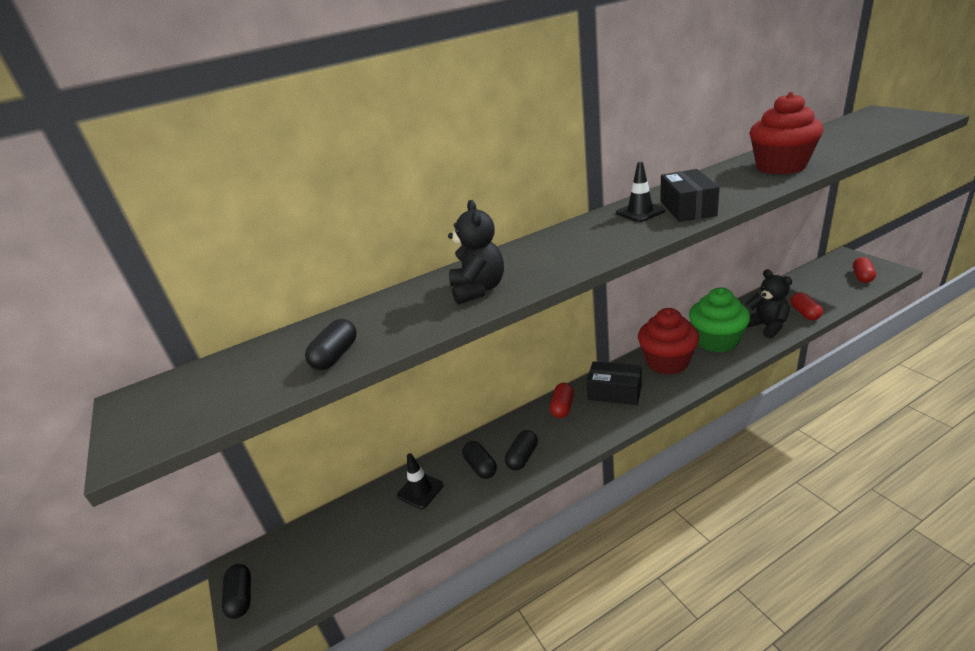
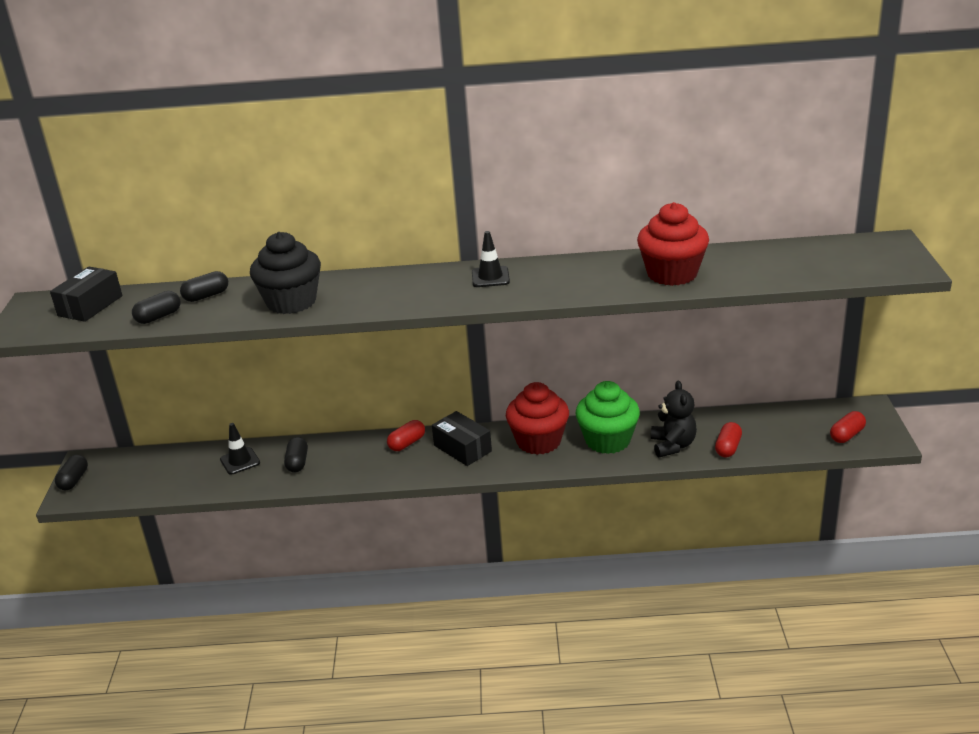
camera: 25 degrees right, 0 degrees up
(478, 290) = (291, 302): black teddy bear -> black cupcake
(522, 457) = (334, 468): black capsule -> black capsule (206, 296)
(687, 208) = (527, 288): black box -> black box (90, 306)

